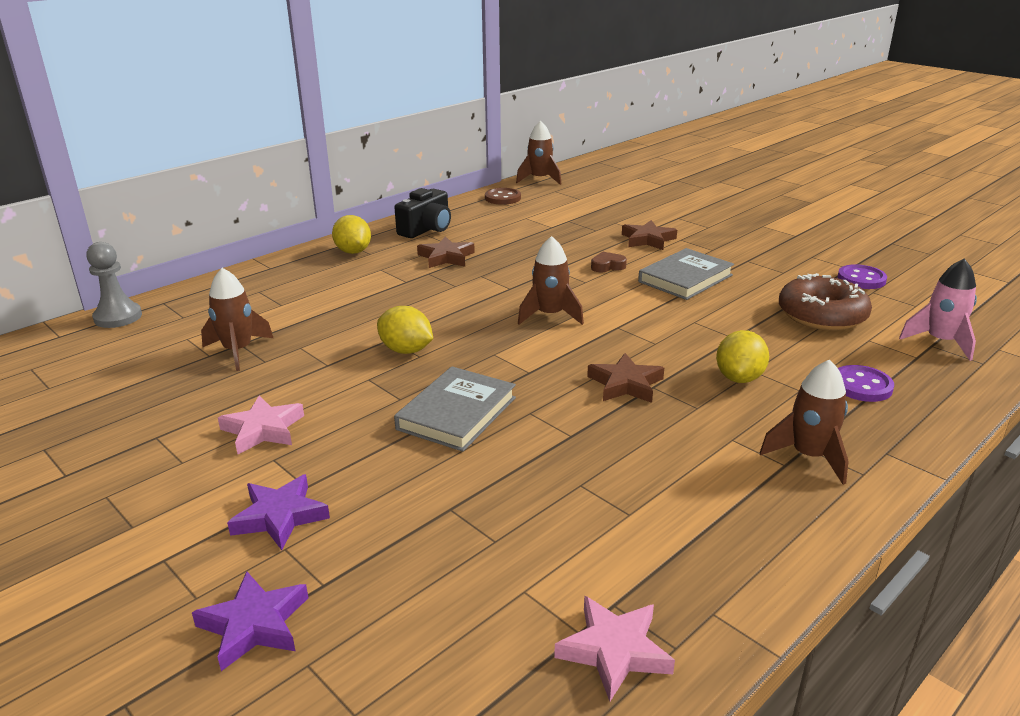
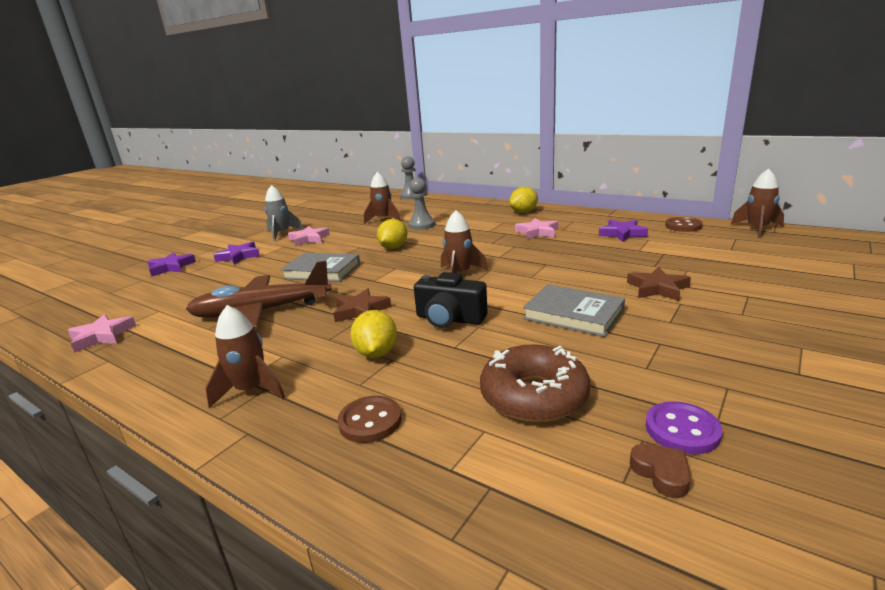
camera: 80 degrees right, 5 degrees down
(179, 466) = (282, 234): none -> grey rocket
(319, 322) = (421, 225): none -> grey pawn
(426, 229) = (582, 219): black camera -> black camera (450, 319)
(446, 257) = (537, 232): brown star -> pink star
(497, 223) = (622, 233): none -> purple star
(590, 464) = (262, 311): none -> brown plane
(607, 266) = (571, 280): brown heart -> brown heart (661, 473)
(739, 378) = (376, 353): yellow lemon -> yellow lemon turned 75 degrees clockwise
(861, 386) = (370, 421): purple button -> brown button
(940, 342) = (504, 497): pink rocket -> none

